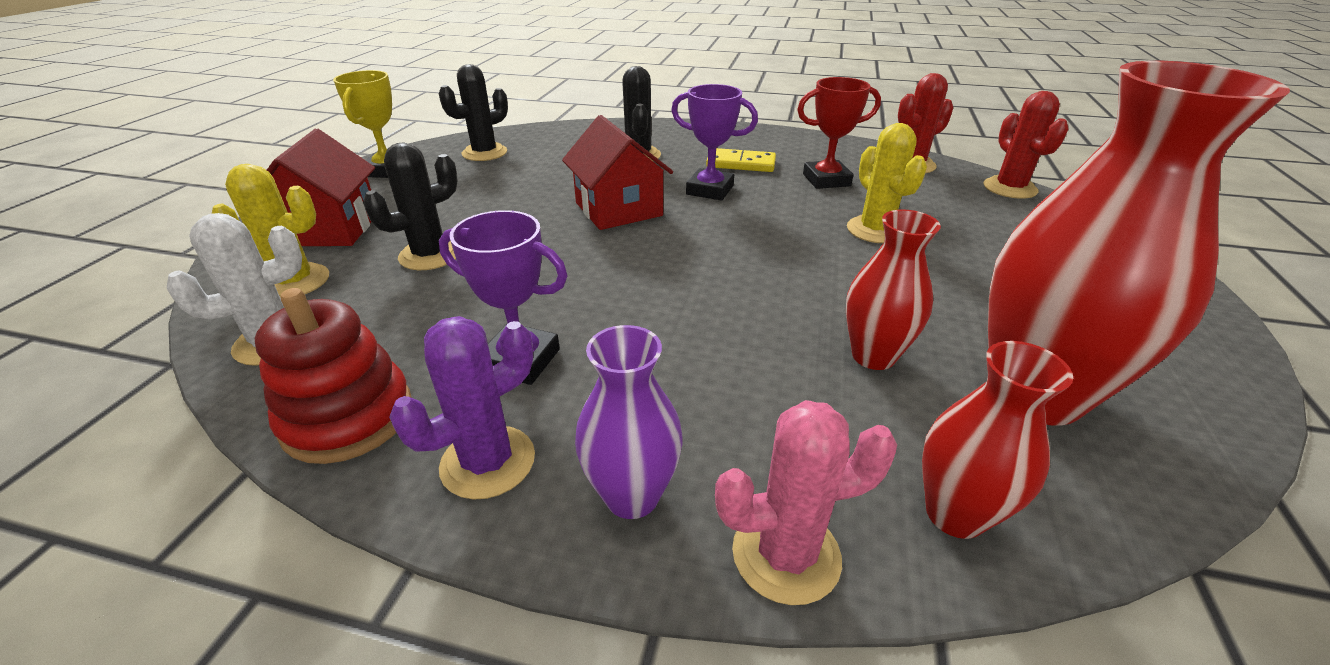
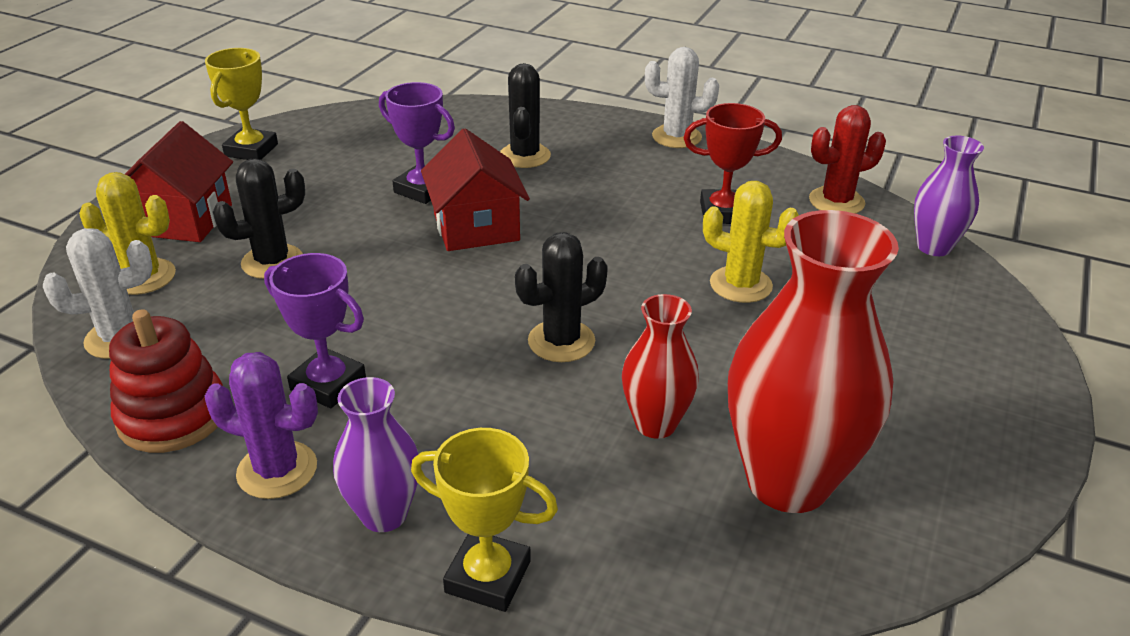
camera: 10 degrees right, 0 degrees up
(484, 153) = (357, 135): black cactus -> black cactus (561, 341)
(488, 462) = (277, 470): purple cactus -> purple cactus turned 45 degrees clockwise
(710, 190) = (584, 212): purple trophy -> purple trophy (422, 189)
(741, 164) = (636, 179): yellow domino -> none
(757, 134) = (676, 137): none -> white cactus
(786, 554) = (488, 577): pink cactus -> yellow trophy
(875, 230) = (740, 285): yellow cactus -> yellow cactus turned 60 degrees counterclockwise
(955, 514) = (644, 569): red vase -> none
(1010, 188) = (933, 247): red cactus -> purple vase

